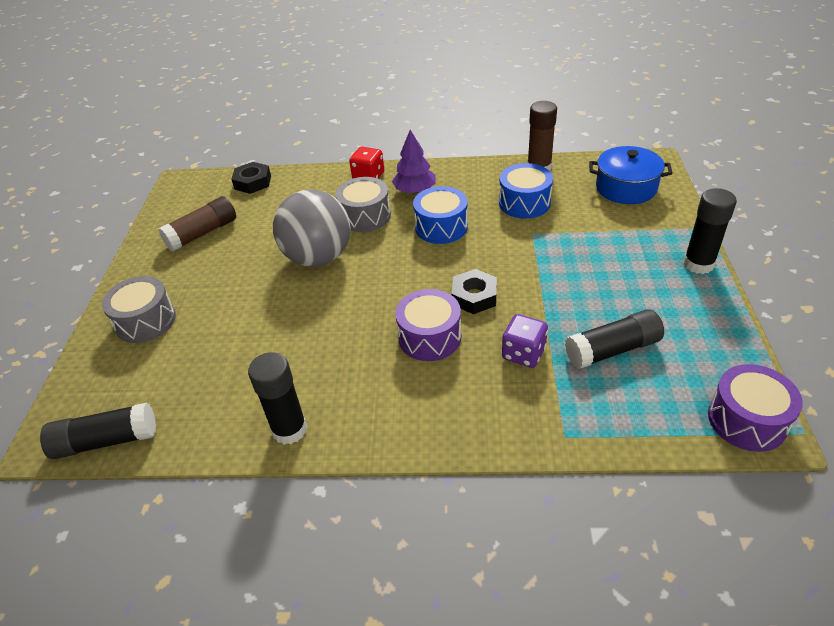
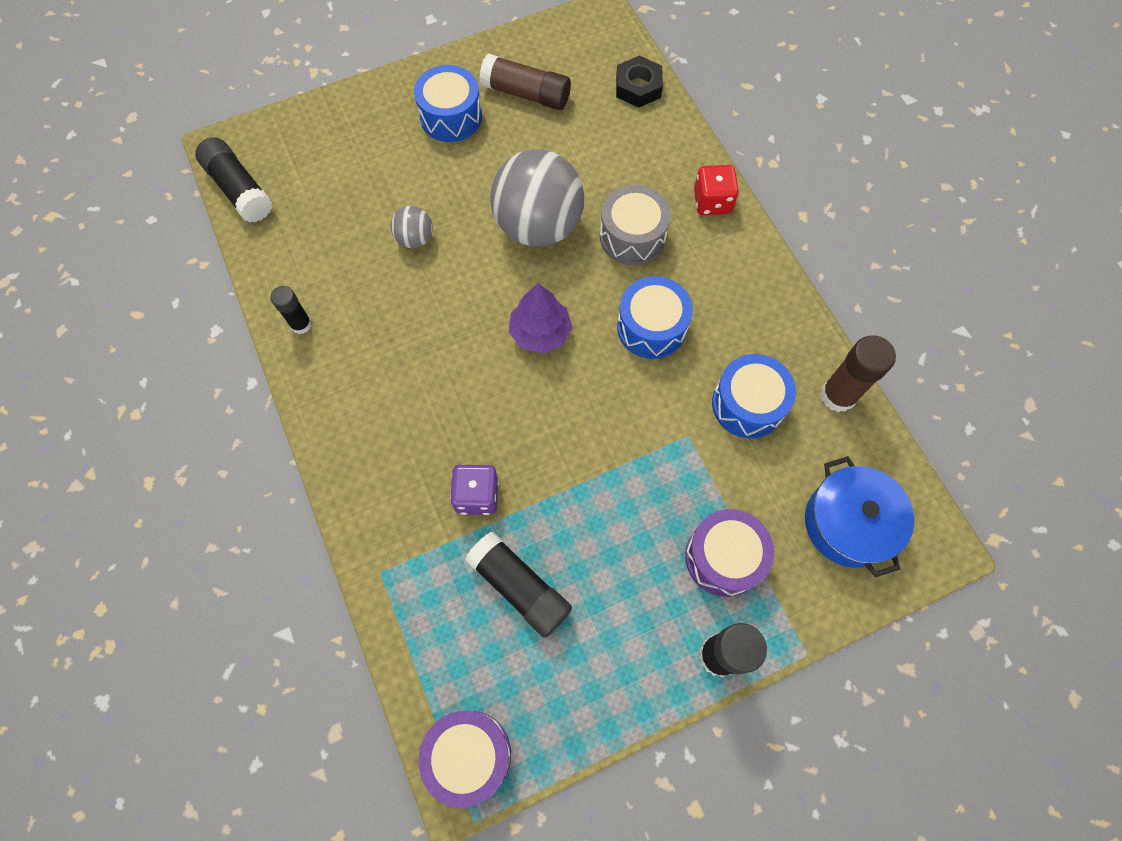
camera: 60 degrees right, 25 degrees up
(146, 321) = (381, 127): grey drum -> none
(180, 277) = (451, 117): none -> blue drum
(269, 328) = (415, 238): none -> grey ball
(289, 429) = (301, 324): black glue stick -> black glue stick, size x0.61
(415, 190) = (710, 267): purple tree -> purple tree (540, 332)
(429, 337) = (463, 393): purple drum -> purple drum (723, 557)
(474, 296) = (544, 412): black nut -> none

